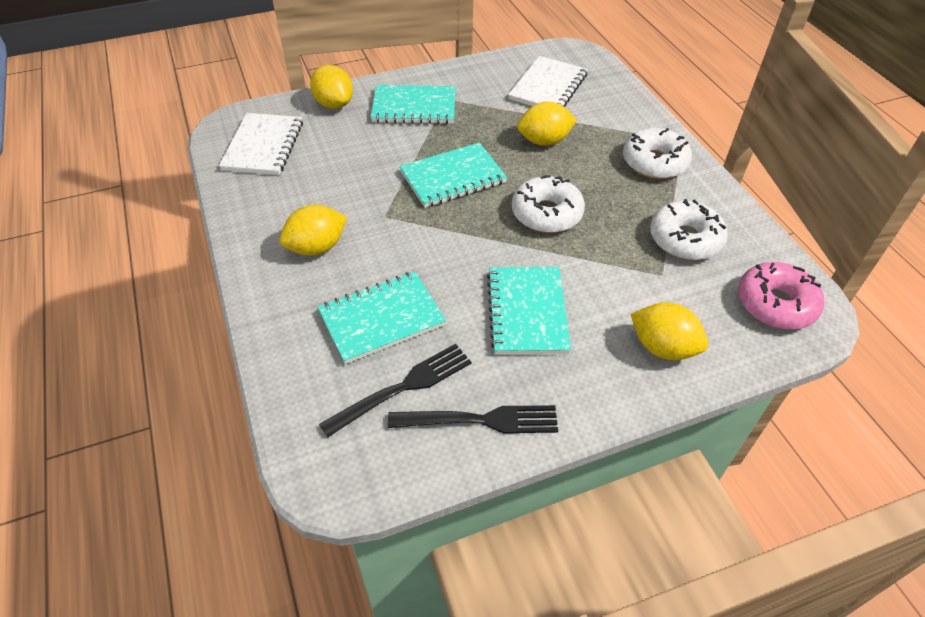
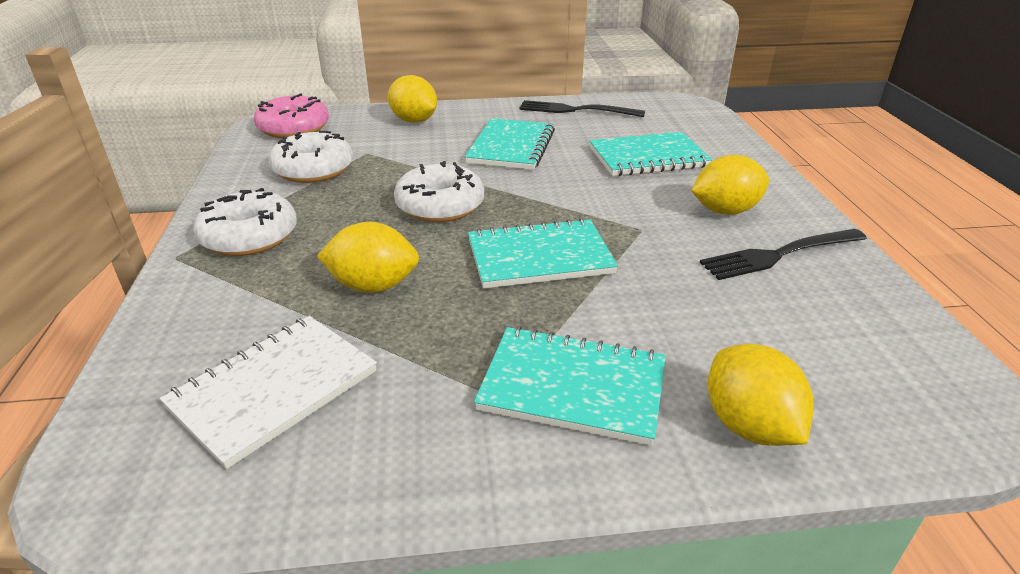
camera: 165 degrees left, 15 degrees down
(263, 146) = (864, 350): white notebook -> none
(402, 388) = (632, 126): black fork -> black fork (779, 255)

